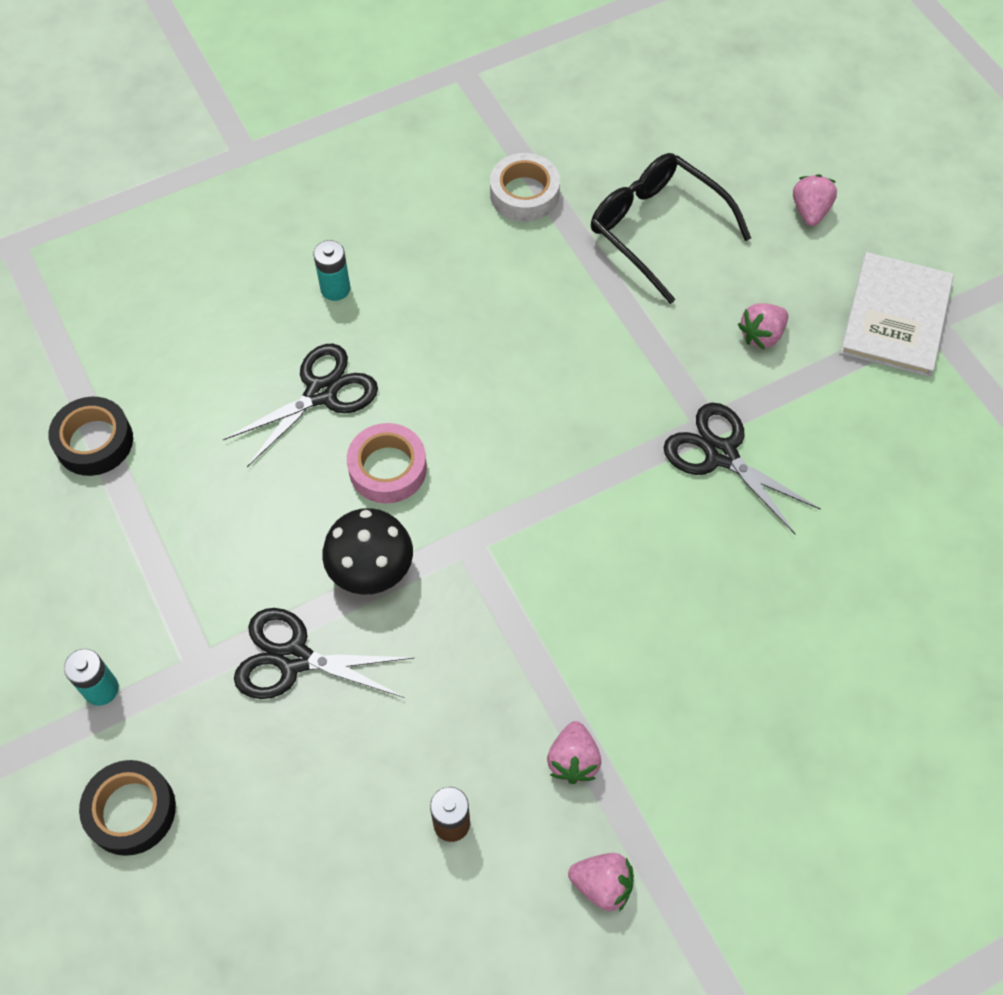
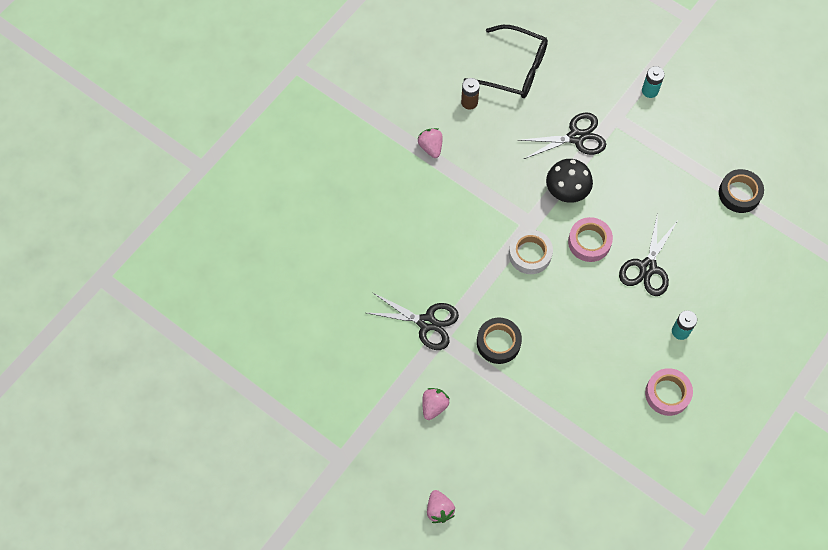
camera: 155 degrees right, 5 degrees up
(131, 811) = (602, 53): black tape -> black tape (498, 342)
(410, 222) = (667, 394): none -> pink tape
(524, 194) = (613, 444): white tape -> white tape (530, 254)
(602, 885) = (396, 105): pink strawberry -> none
(658, 230) = (523, 453): black glasses -> black glasses (514, 69)
(896, 317) = (363, 453): white book -> none

